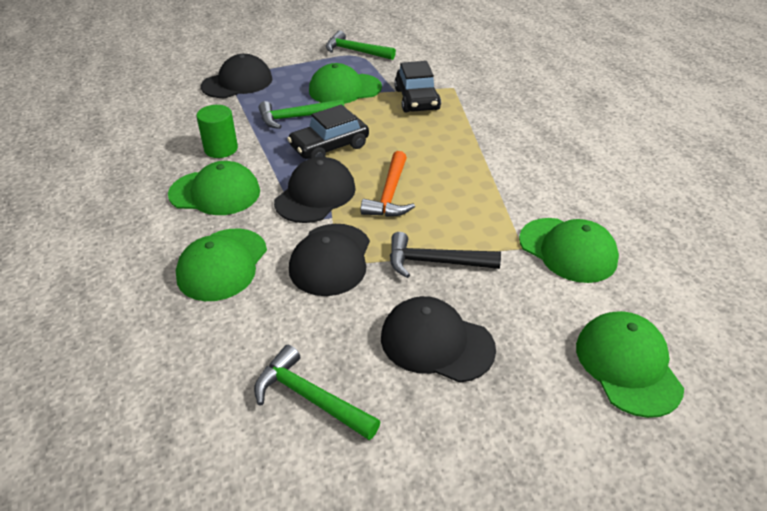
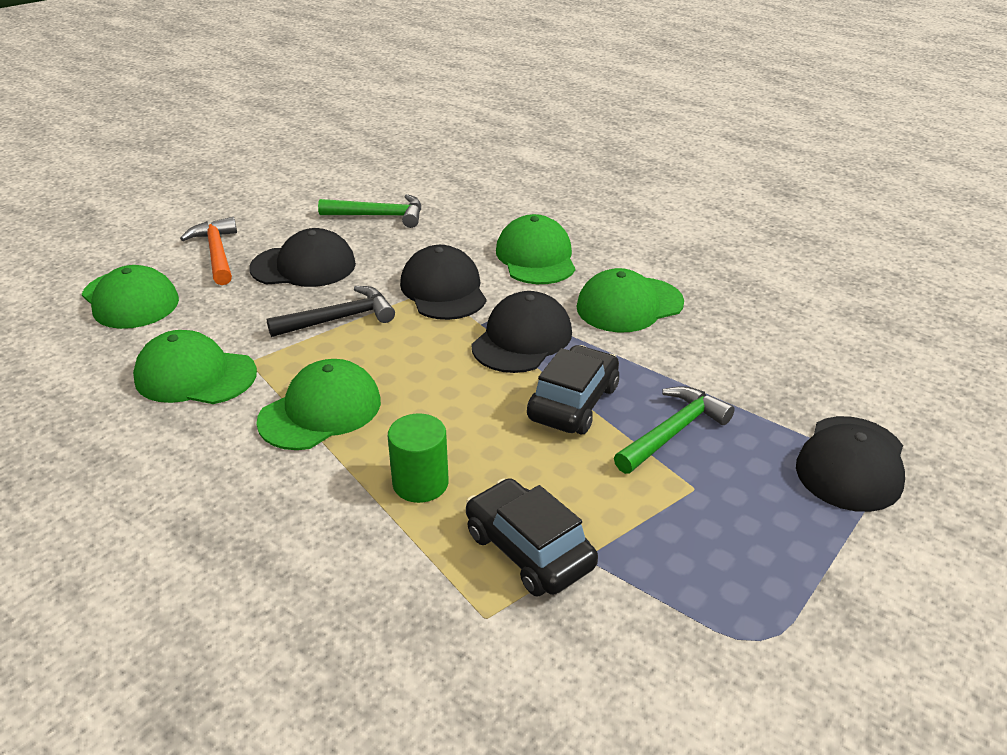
camera: 150 degrees right, 5 degrees down
(221, 149) = (699, 351): green cylinder -> green cylinder (420, 483)
(315, 195) = (522, 339): black cap -> black cap turned 150 degrees counterclockwise
(344, 89) = (673, 523): green cap -> green cap (320, 411)
(355, 51) = (779, 653): green hammer -> none
(390, 194) = (437, 368): orange hammer -> orange hammer (217, 253)

